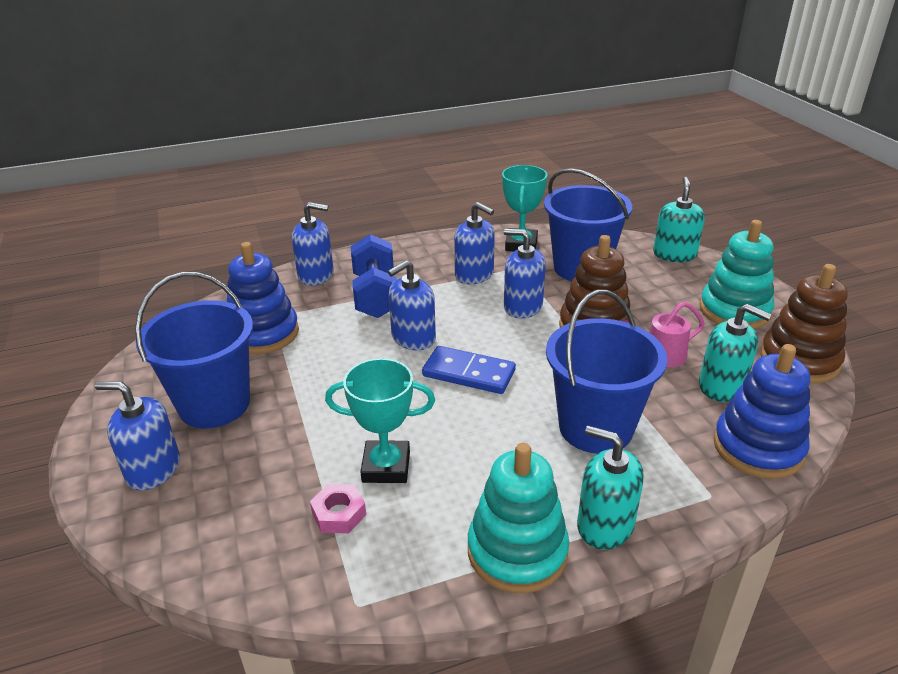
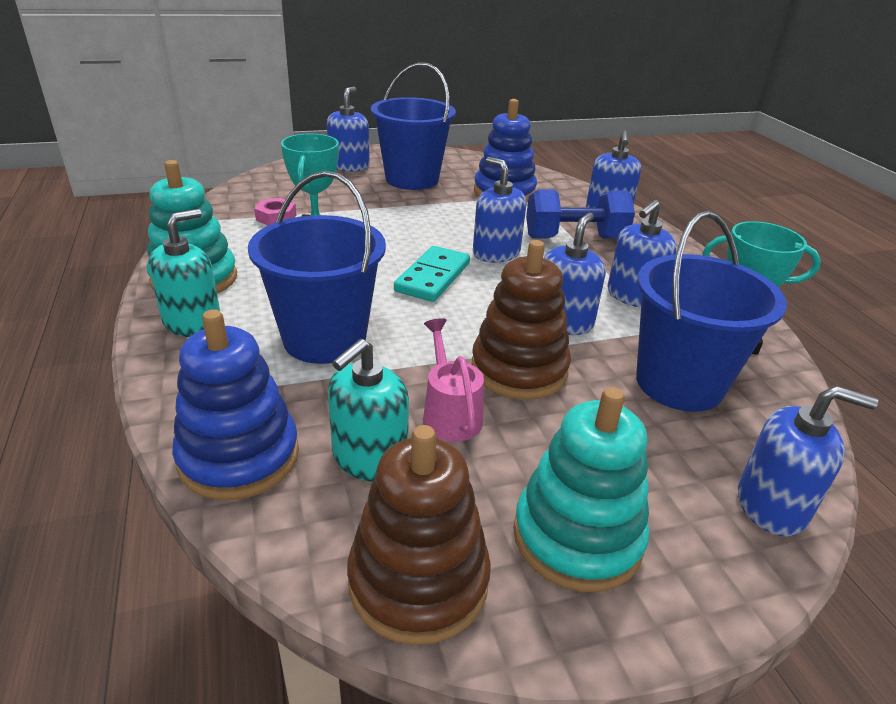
camera: 90 degrees right, 0 degrees up
(468, 373) = (432, 277): blue domino -> turquoise domino
(674, 254) = (771, 505): turquoise soap dispenser -> blue soap dispenser

